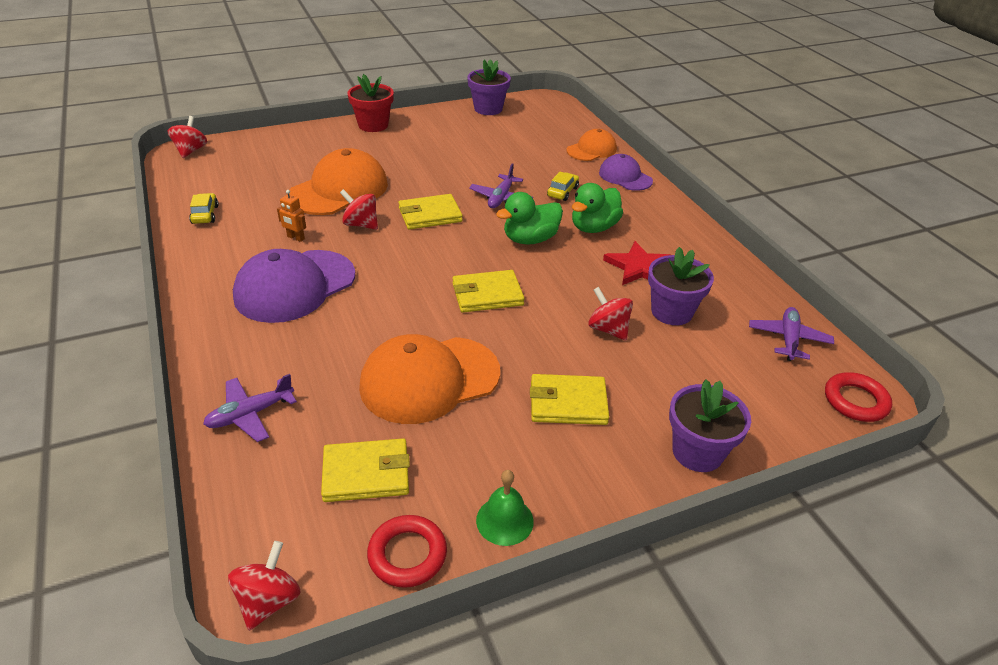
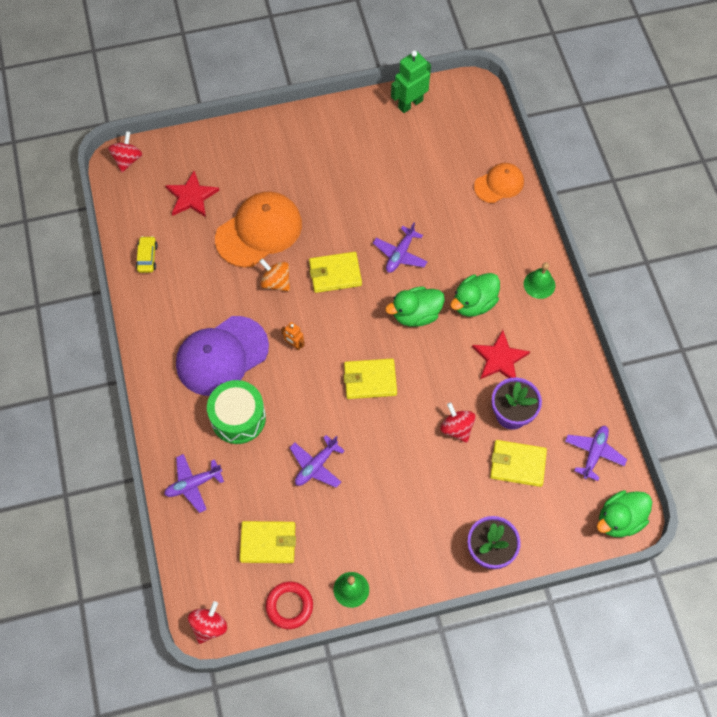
camera: 10 degrees right, 25 degrees up
(261, 171) = (191, 196): none -> red star
(295, 238) = (222, 295): orange robot -> orange robot (294, 345)
(317, 340) = (238, 418): none -> green drum
(361, 224) = (276, 282): red spinning top -> orange spinning top
(373, 125) = (294, 127): red flower pot -> none
(429, 379) = (316, 466): orange cap -> purple plane
(488, 109) = (410, 104): purple flower pot -> green robot
(562, 192) = (457, 249): yellow car -> none
(568, 403) = (410, 498): yellow wallet -> yellow wallet (517, 464)
(625, 177) = (520, 231): purple cap -> none
(660, 210) = (539, 284): none -> green bell
(855, 401) = (619, 520): red ring -> green duck

